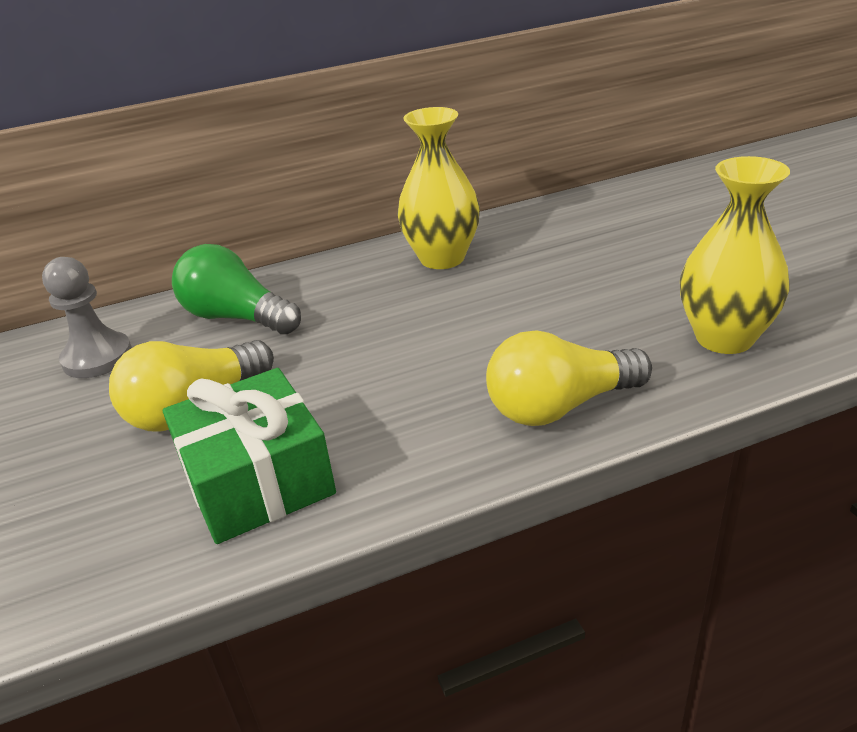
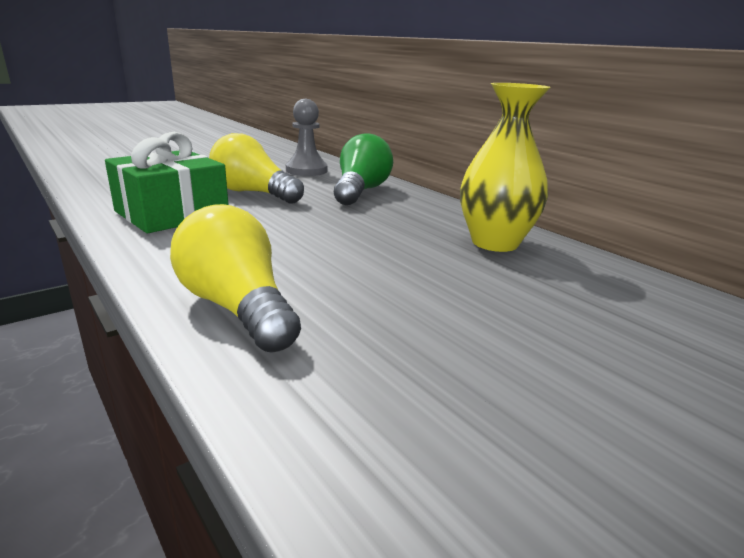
camera: 70 degrees right, 10 degrees down
(724, 338) = (402, 433): yellow vase -> none

